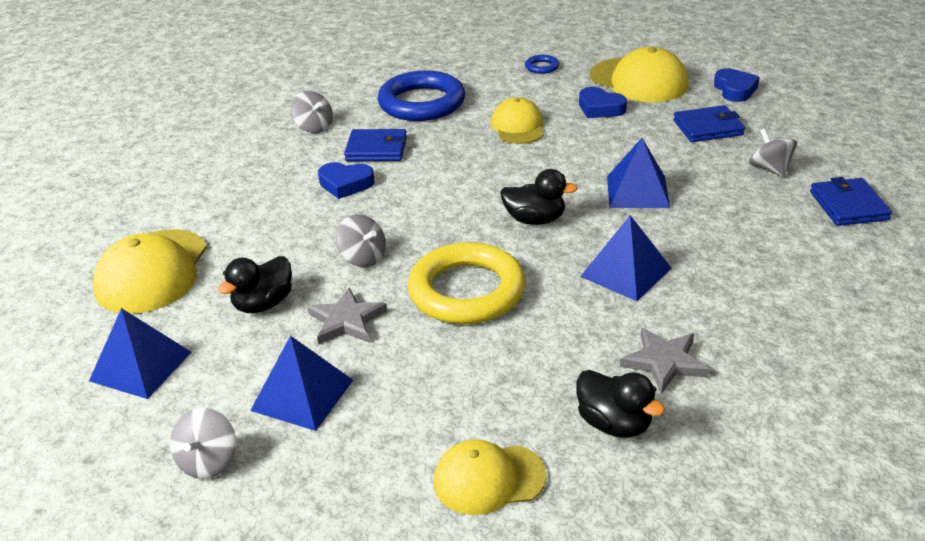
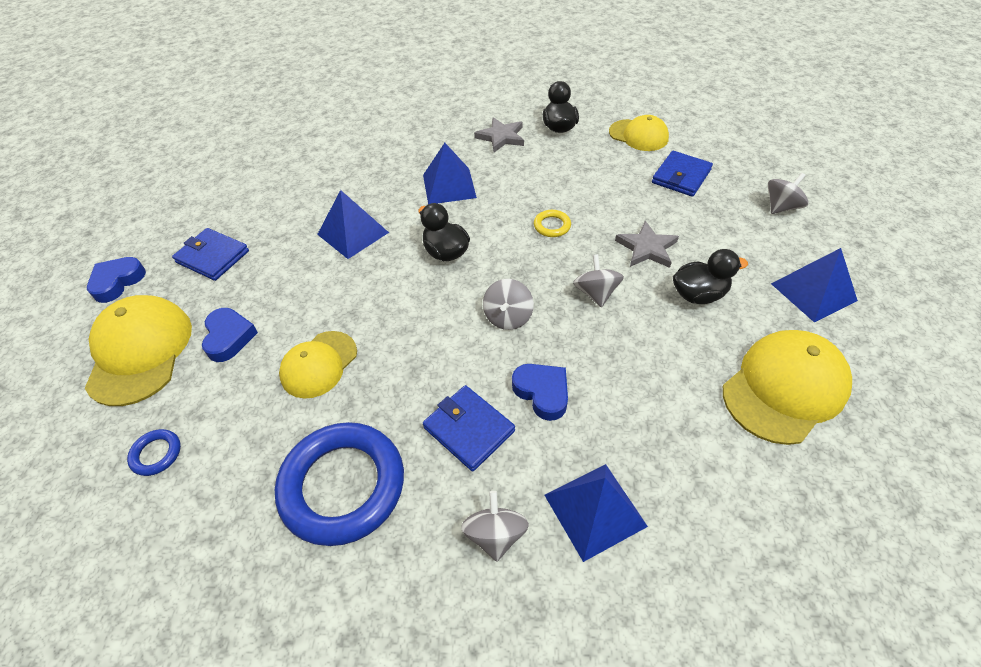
camera: 140 degrees left, 15 degrees up
(302, 395) = (706, 216): blue pyramid -> blue pyramid (594, 510)
(467, 291) = (552, 226): yellow ring -> yellow ring, size x0.41
(770, 169) = (256, 199): grey spinning top -> grey spinning top (508, 317)
(848, 206) = (275, 154): blue wallet -> blue wallet (681, 176)

